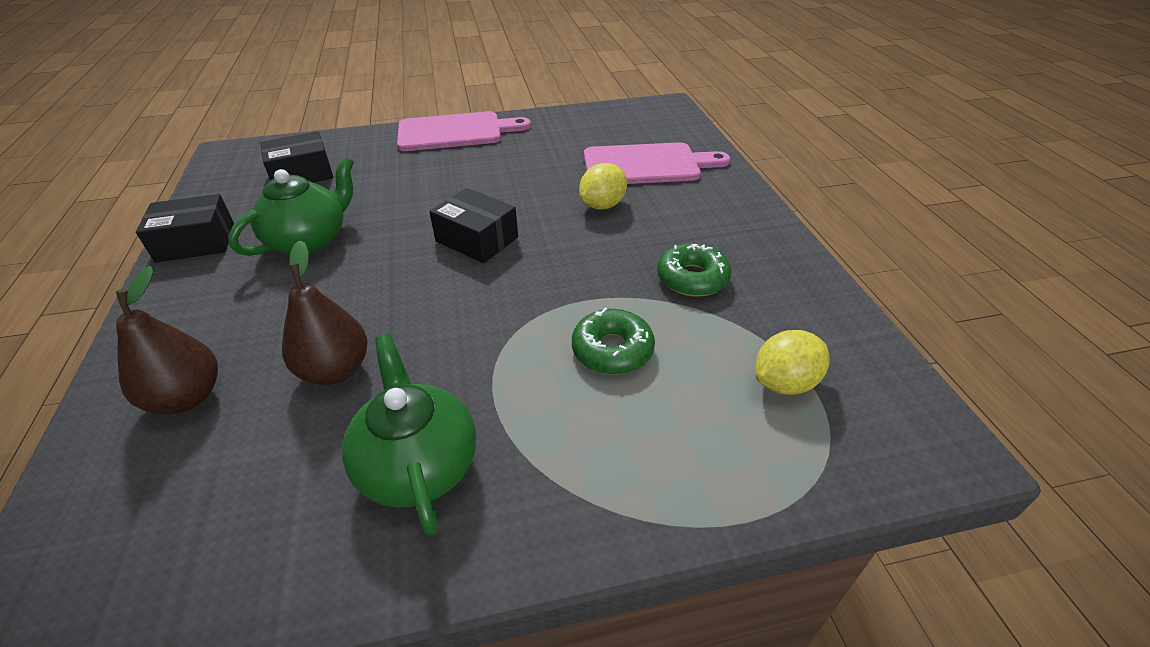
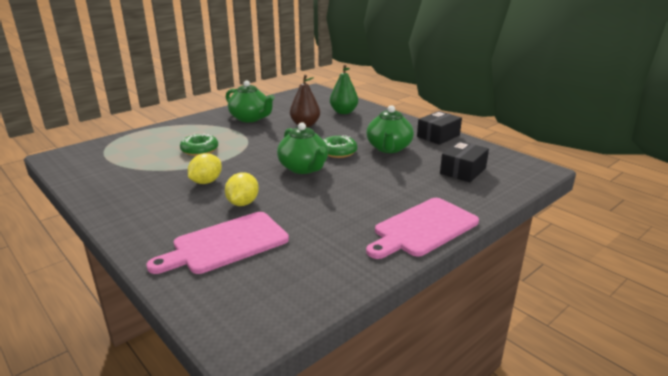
camera: 150 degrees right, 15 degrees down
(187, 397) = (343, 112): brown pear -> green pear
(477, 239) = (303, 168): black box -> green teapot
(692, 278) = (167, 180): green donut -> green donut (338, 152)
(785, 383) = (119, 157): yellow lemon -> yellow lemon (206, 182)

